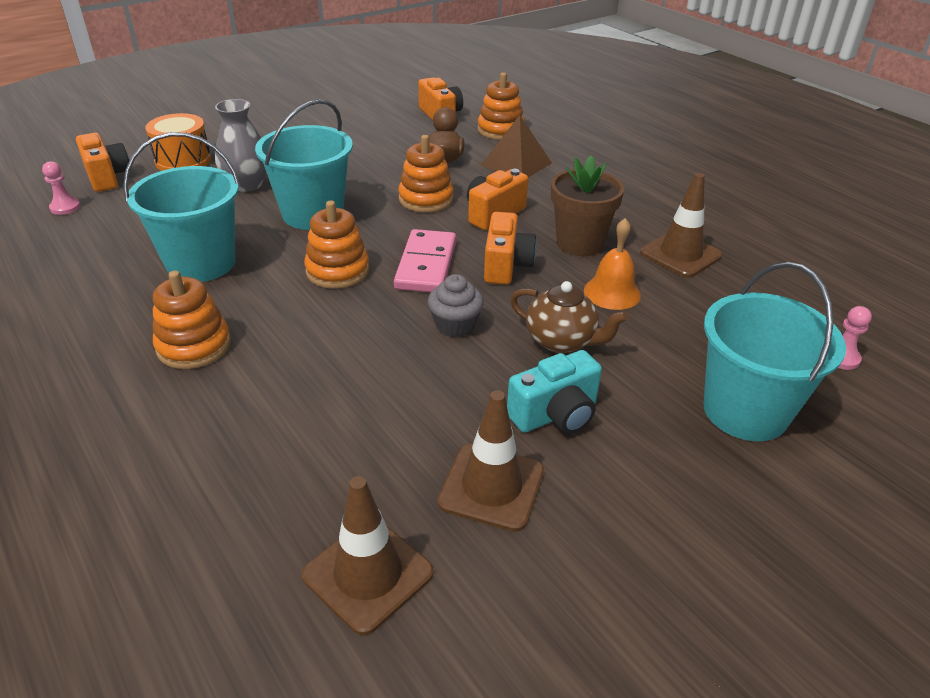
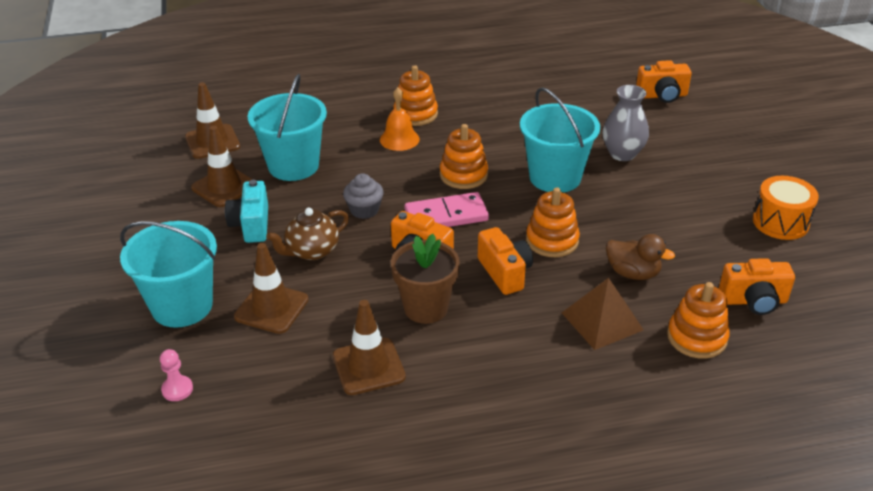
camera: 115 degrees right, 0 degrees up
(65, 207) = (616, 79): pink pawn -> none
(183, 160) = (682, 129): orange drum -> orange drum (780, 222)
(201, 263) = (507, 124): turquoise bucket -> turquoise bucket (293, 166)
(426, 265) = (446, 215): pink domino -> pink domino turned 45 degrees counterclockwise
(612, 292) = (346, 298): orange bell -> orange bell (399, 139)
(675, 337) = (271, 308): none -> brown traffic cone

